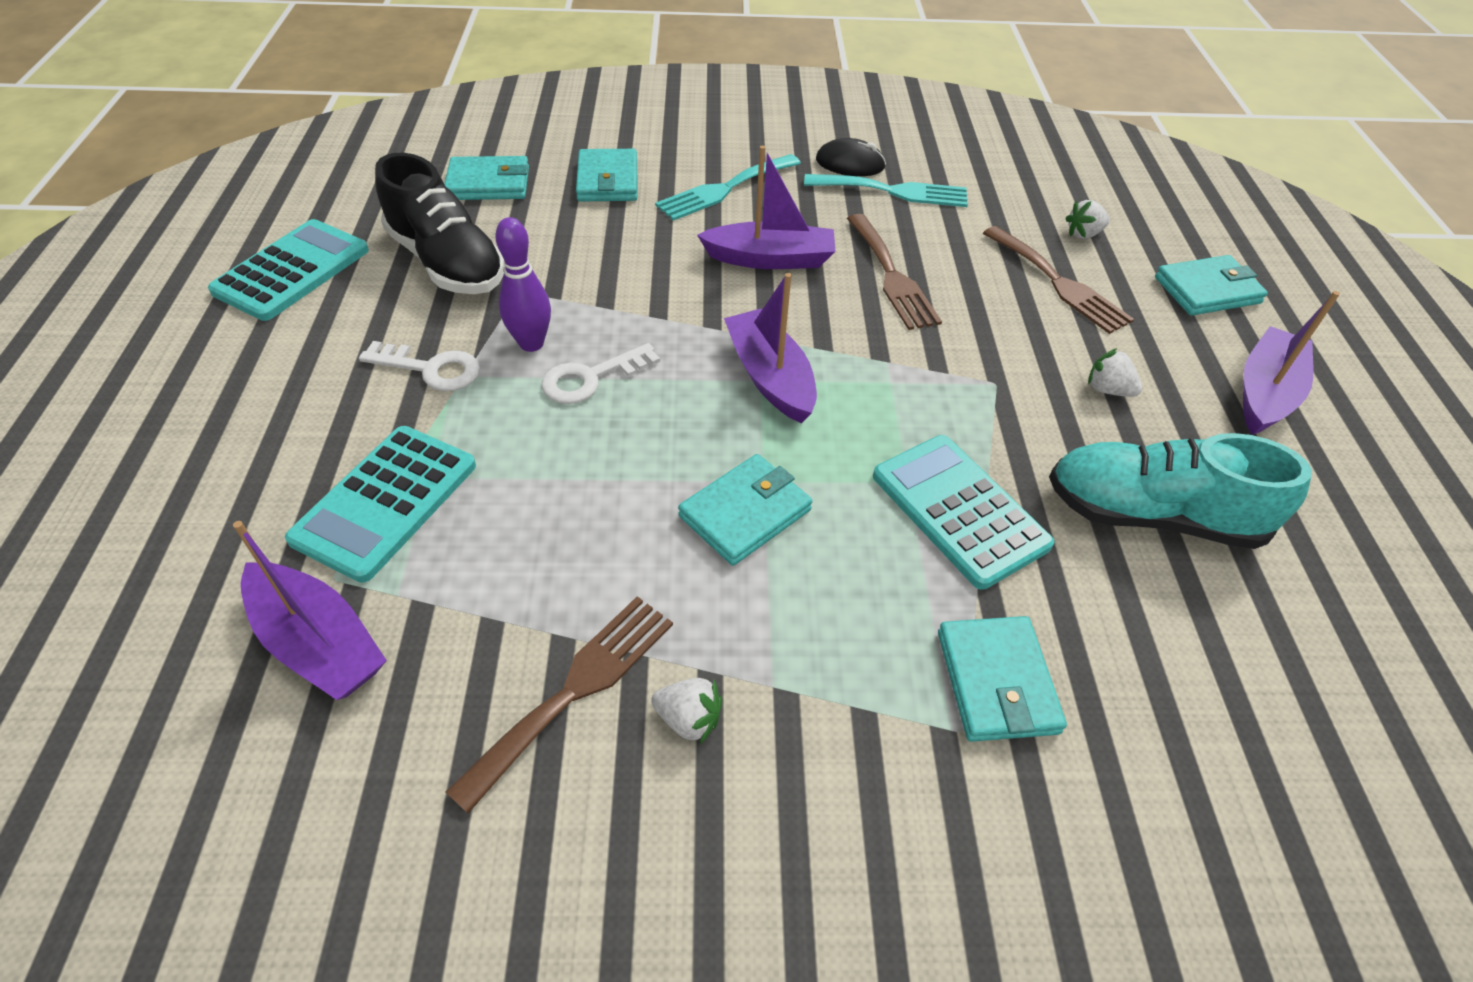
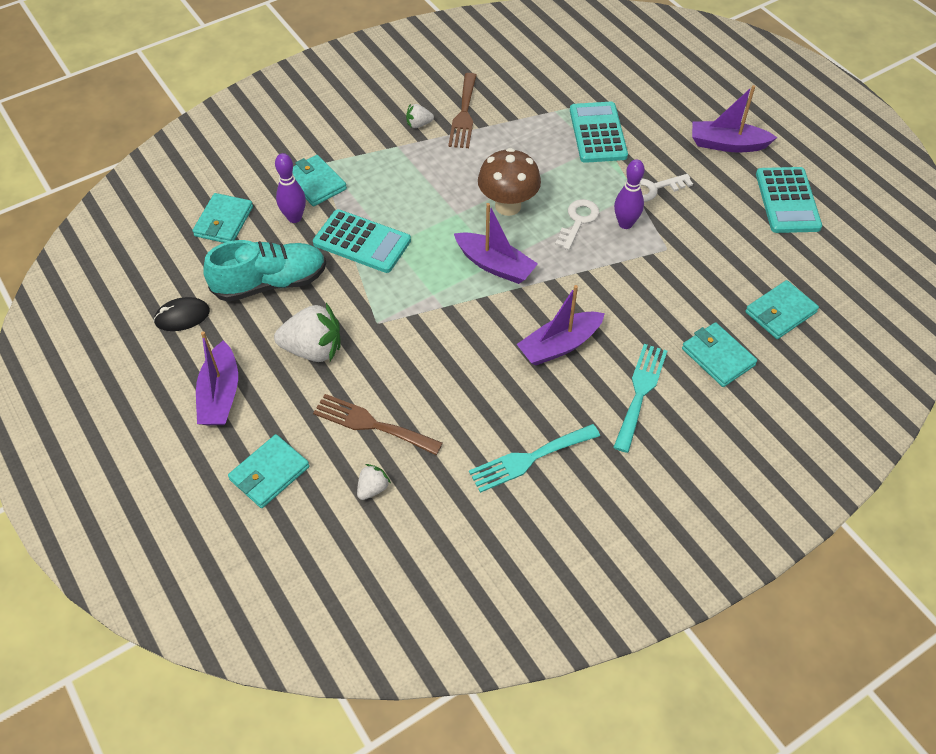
camera: 150 degrees right, 5 degrees up
(319, 643) = (561, 88): purple boat -> purple boat (727, 144)
(447, 263) = (724, 245): black shoe -> none
(671, 451) = (508, 206): none -> brown mushroom
(745, 513) = (454, 196): turquoise wallet -> turquoise wallet (224, 221)
(850, 163) = (581, 474): black mouse -> black mouse (182, 316)
(891, 276) = (478, 372): brown fork -> none
(1069, 621) = (294, 218): none -> purple bowling pin
(1107, 390) = (313, 349): white strawberry -> white strawberry, size x2.01

